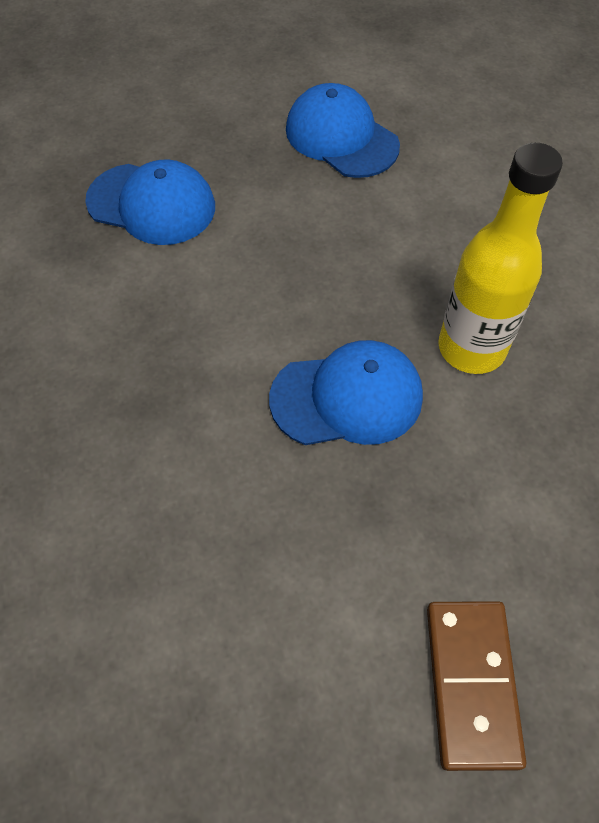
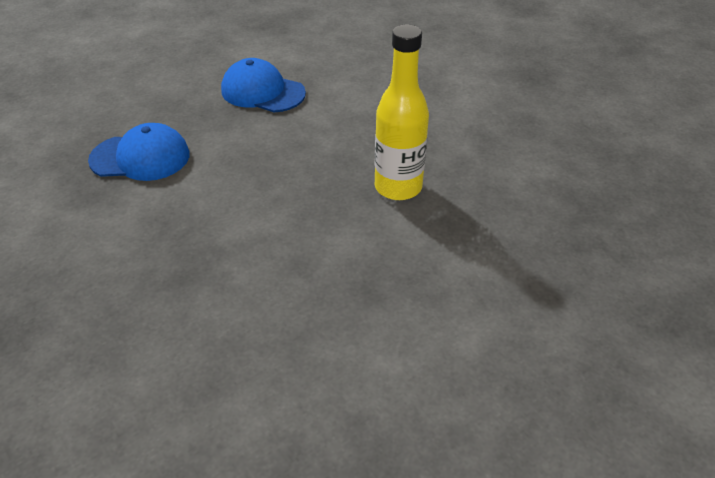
camera: 20 degrees left, 15 degrees down
(347, 397) = (327, 235): blue cap -> none
(472, 684) = (479, 374): brown domino -> none

